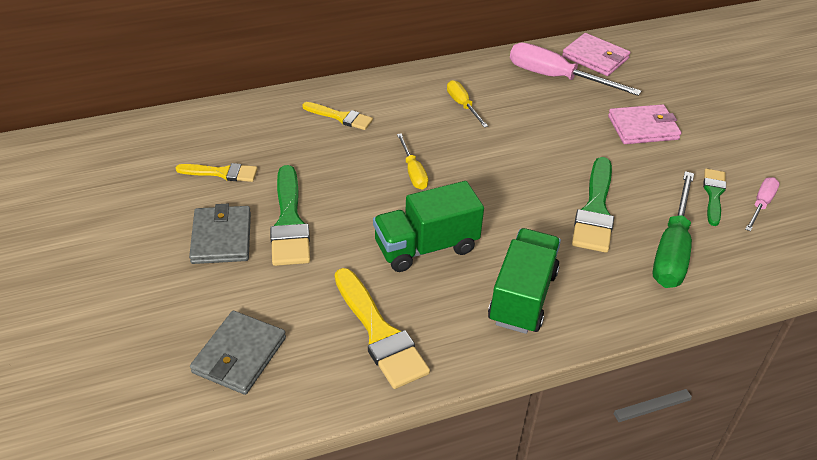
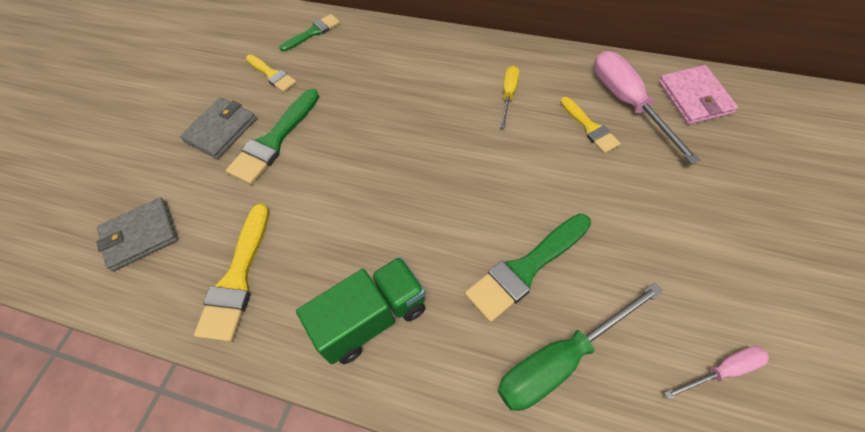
camera: 45 degrees right, 15 degrees up
(341, 117) = (398, 62): yellow brush -> yellow brush (590, 128)
(413, 172) = (403, 142): yellow screwdriver -> none
(426, 247) = (344, 220): green truck -> none
(643, 127) = (669, 202): pink wallet -> none
(713, 194) = (675, 324): green brush -> green brush (313, 32)

